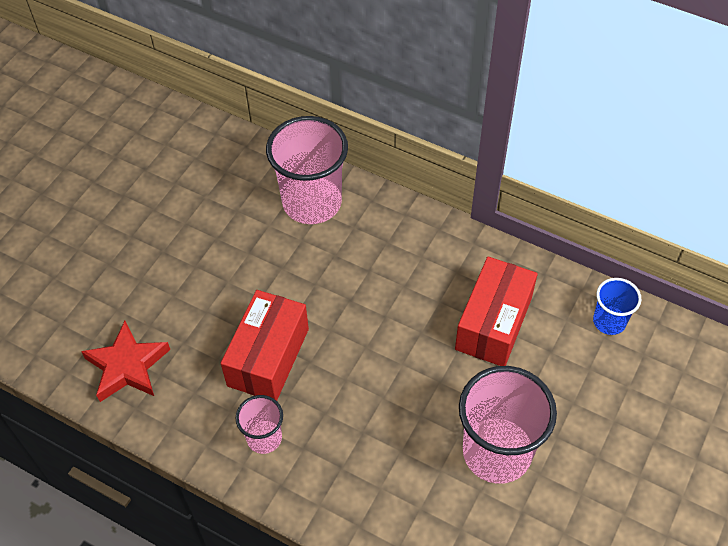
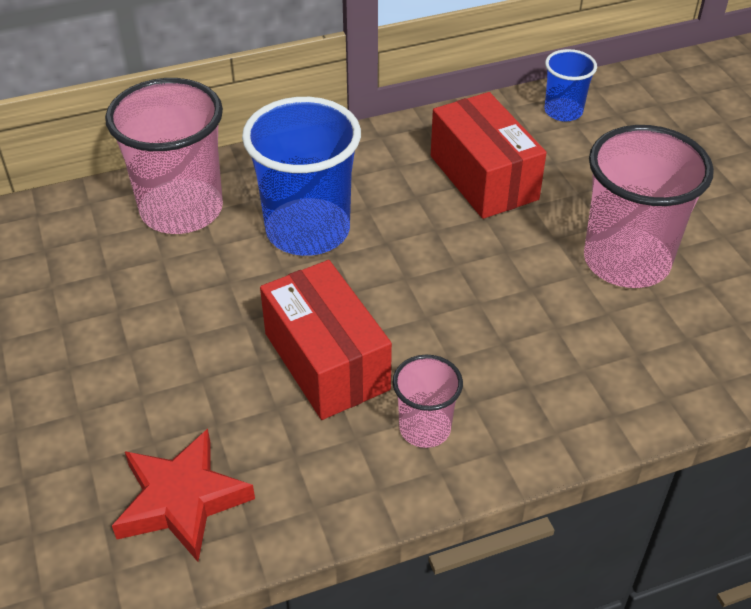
camera: 50 degrees left, 10 degrees down
(355, 272) = (308, 230): none -> blue cup

